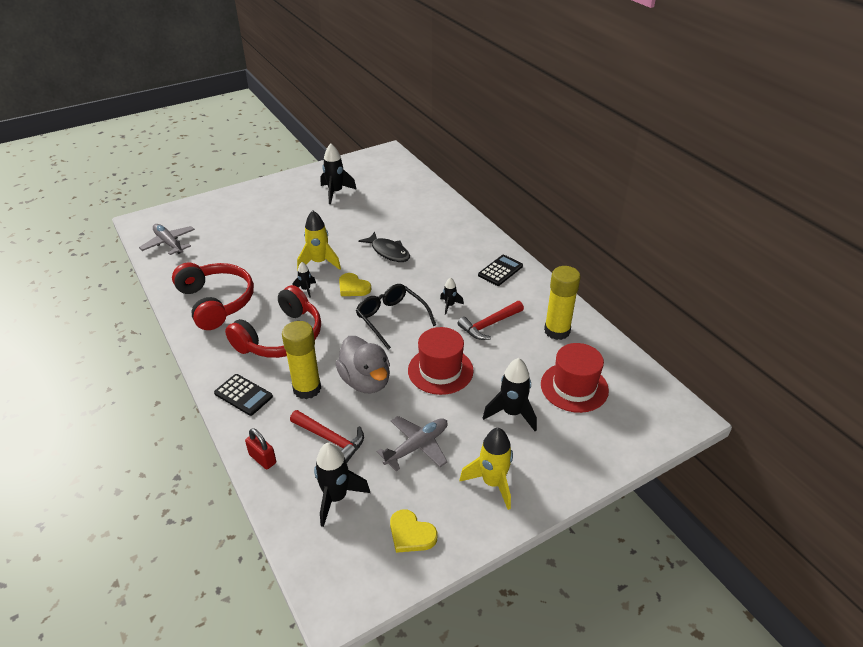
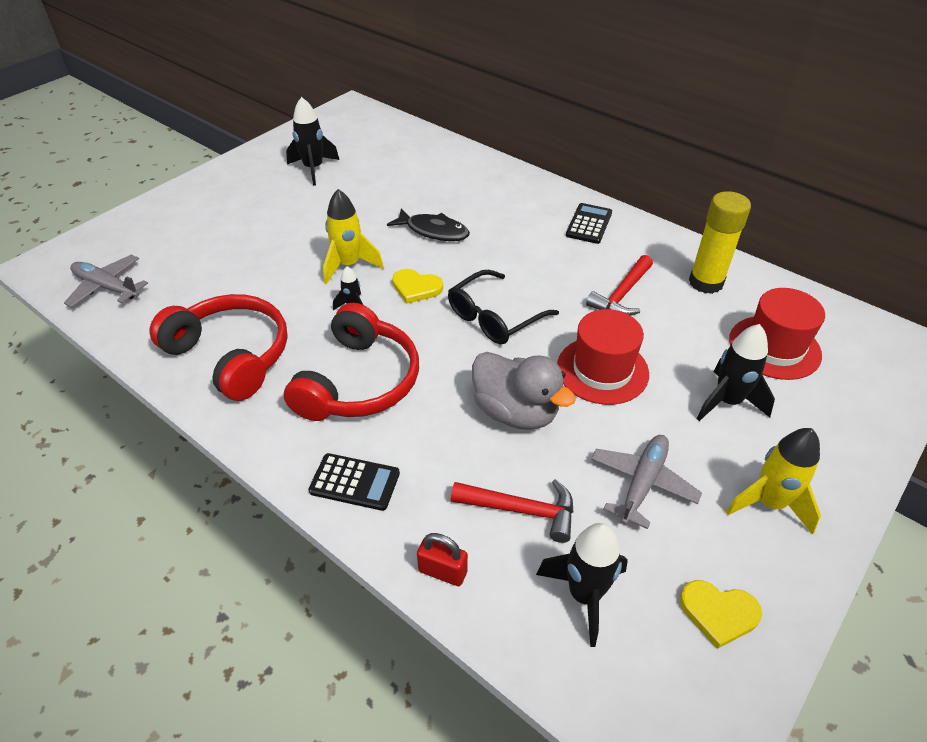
camera: 20 degrees left, 5 degrees up
(307, 388) = (441, 446): yellow glue stick -> none
(391, 319) = (494, 317): black glasses -> black glasses turned 75 degrees counterclockwise
(449, 305) = (557, 282): black rocket -> none

